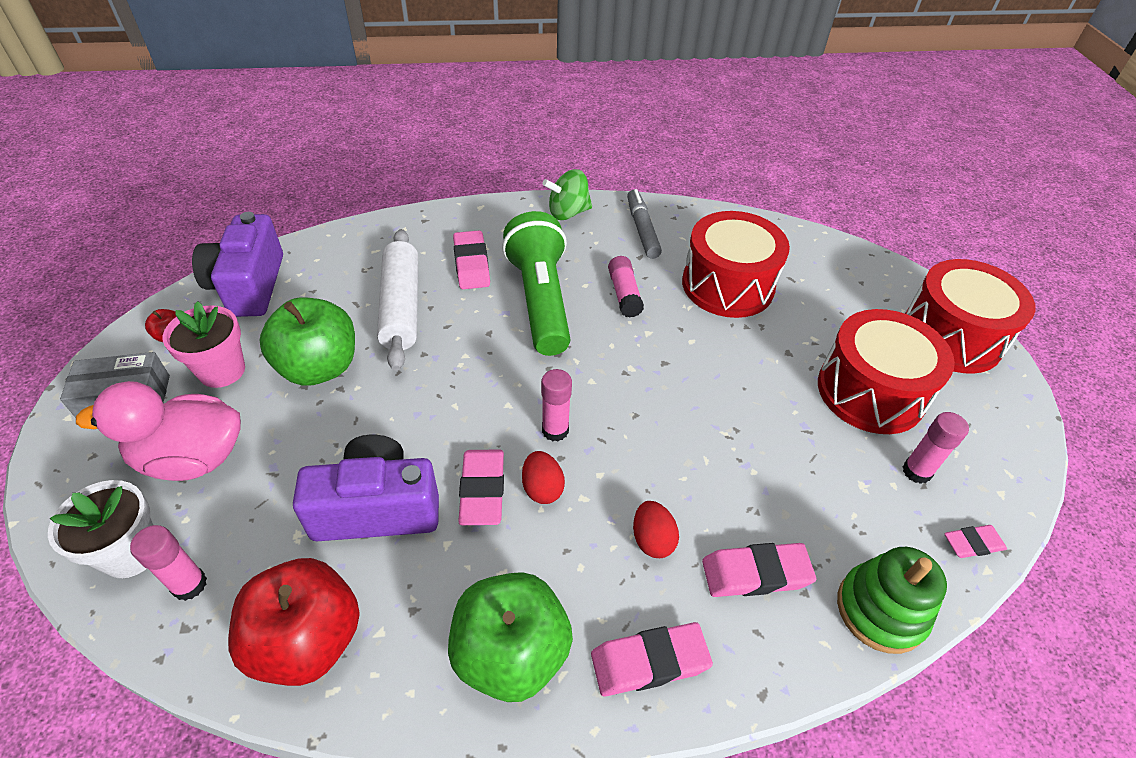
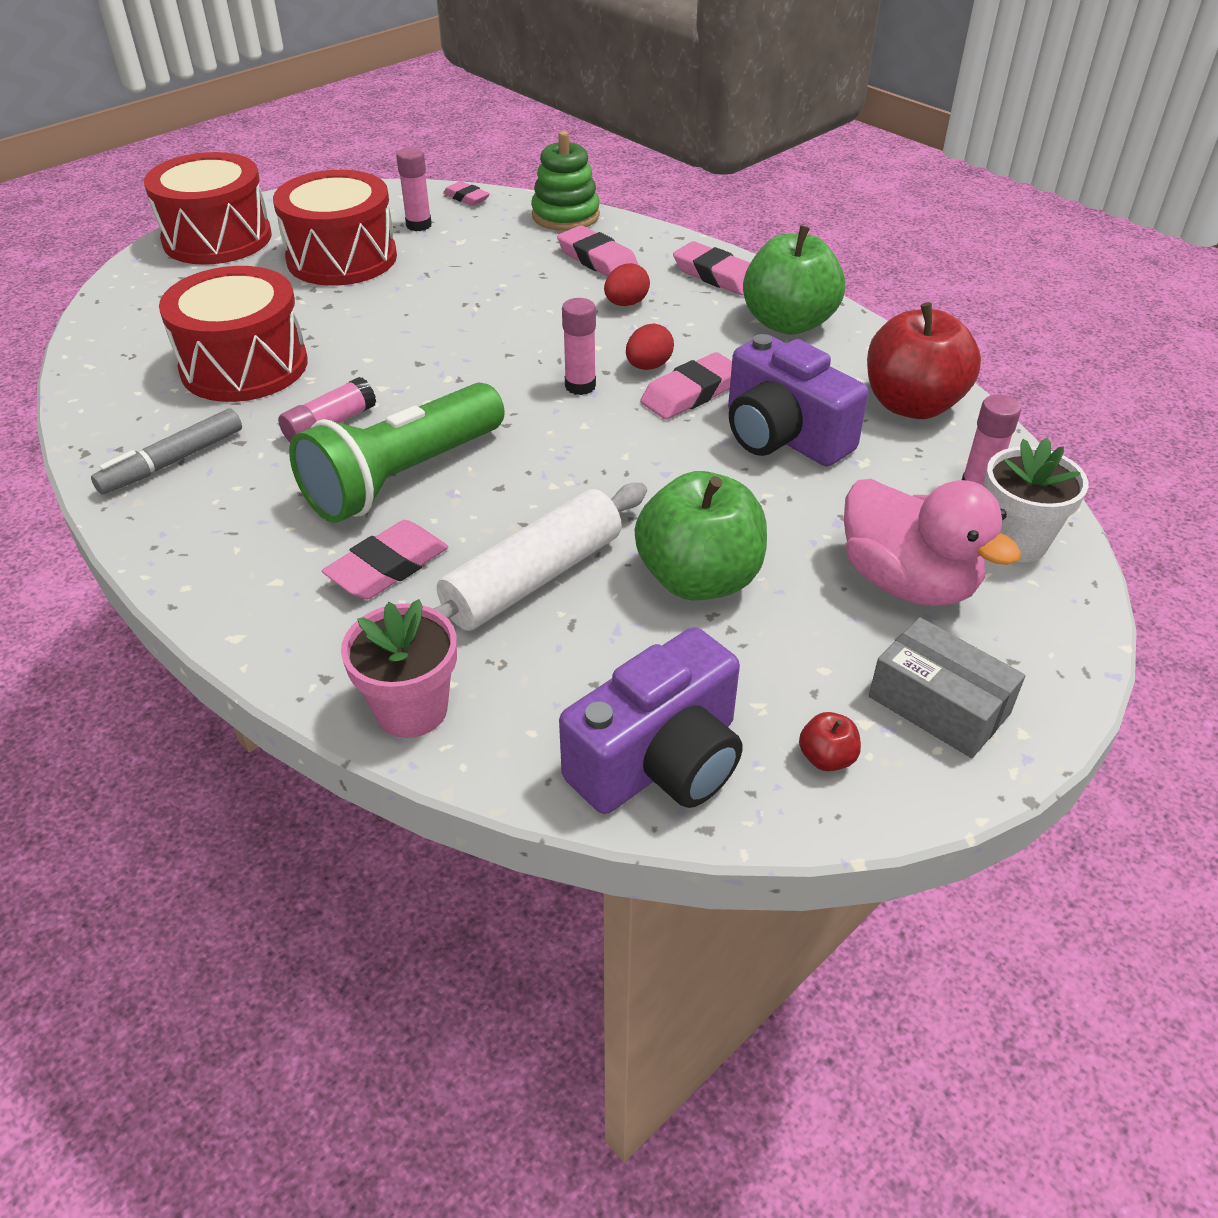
camera: 125 degrees left, 5 degrees down
(222, 371) = (803, 656): pink flower pot -> pink flower pot (411, 710)
(568, 213) = (181, 541): green spinning top -> none

